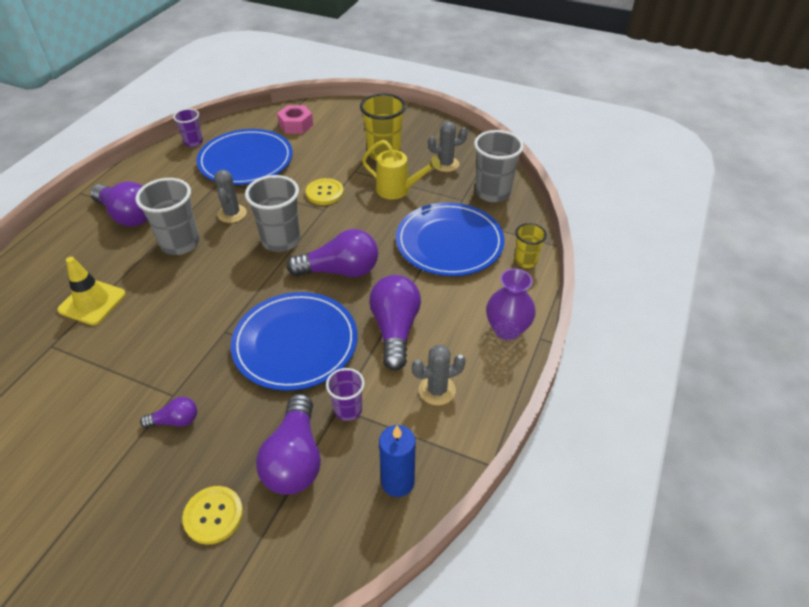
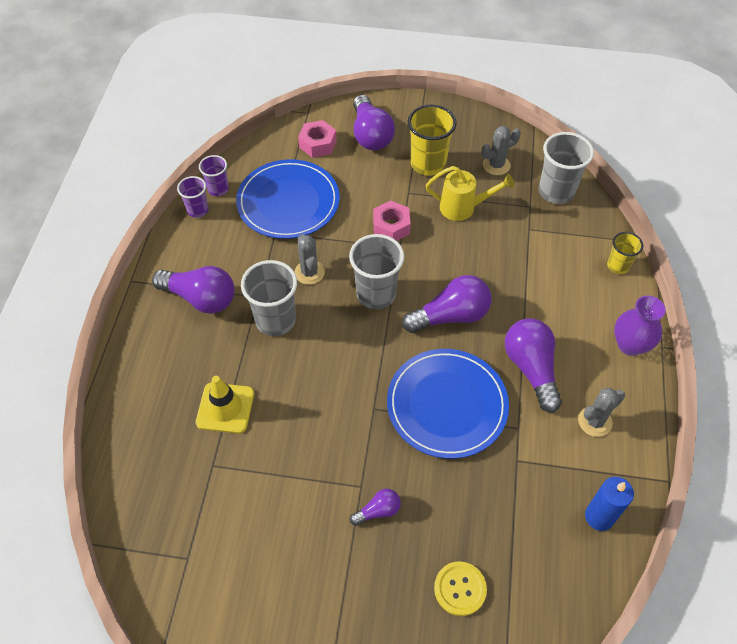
camera: 15 degrees left, 10 degrees up
(295, 459) = (503, 519): purple light bulb -> purple light bulb (370, 135)
(324, 193) = (391, 226): yellow button -> pink nut
(348, 409) = (526, 460): purple cup -> purple cup (198, 210)
(449, 242) = (539, 260): blue plate -> none

